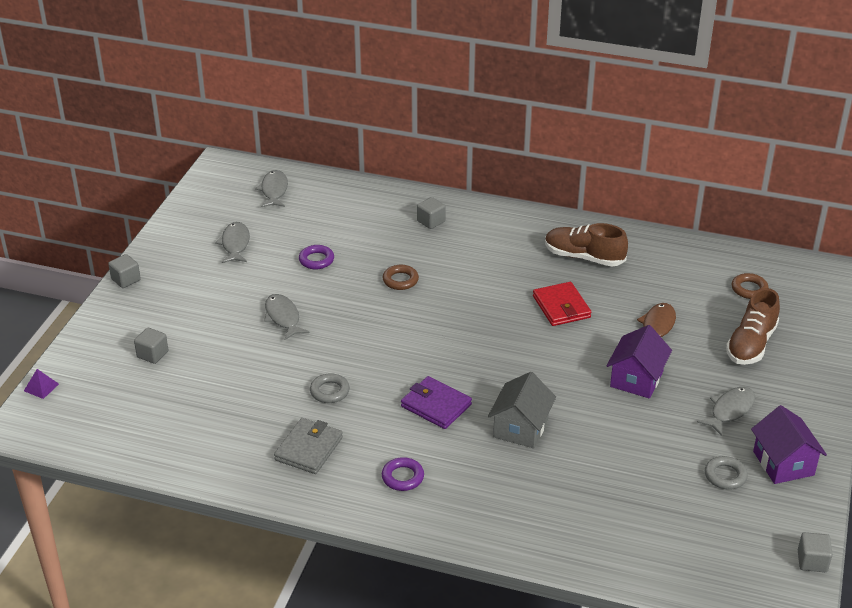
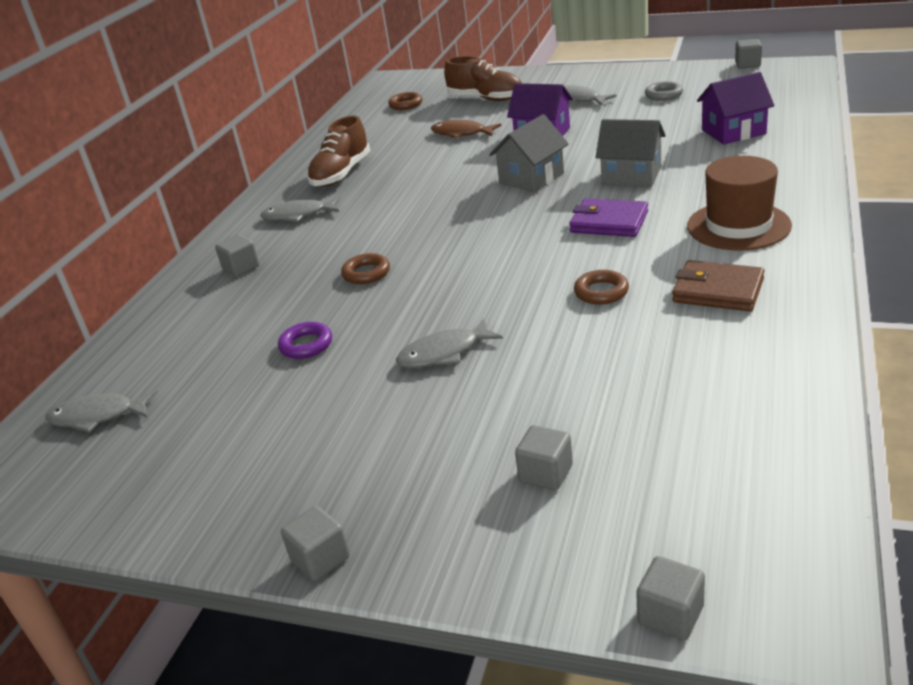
camera: 85 degrees left, 5 degrees down
(41, 387) = (670, 615): purple pyramid -> grey cube
(235, 244) = (241, 434): grey fish -> grey fish (298, 215)
(309, 449) = (718, 290): grey wallet -> brown wallet
(329, 391) = (601, 292): grey ring -> brown ring
(402, 477) = (738, 226): purple ring -> brown hat
(436, 405) = (609, 222): purple wallet -> purple wallet turned 75 degrees clockwise
(537, 367) = (531, 178): none -> grey house
(561, 307) = (428, 176): red wallet -> none
(783, 463) = (639, 79): purple house -> purple house (733, 132)

